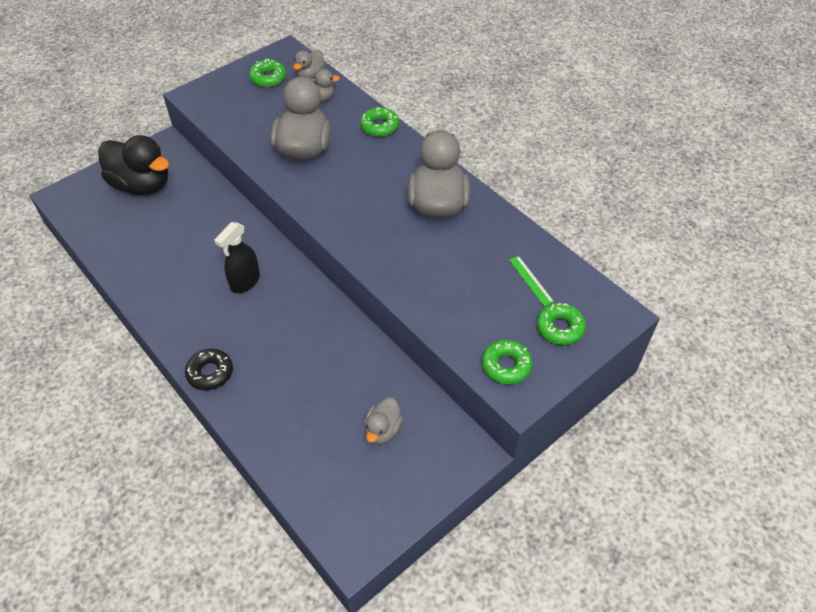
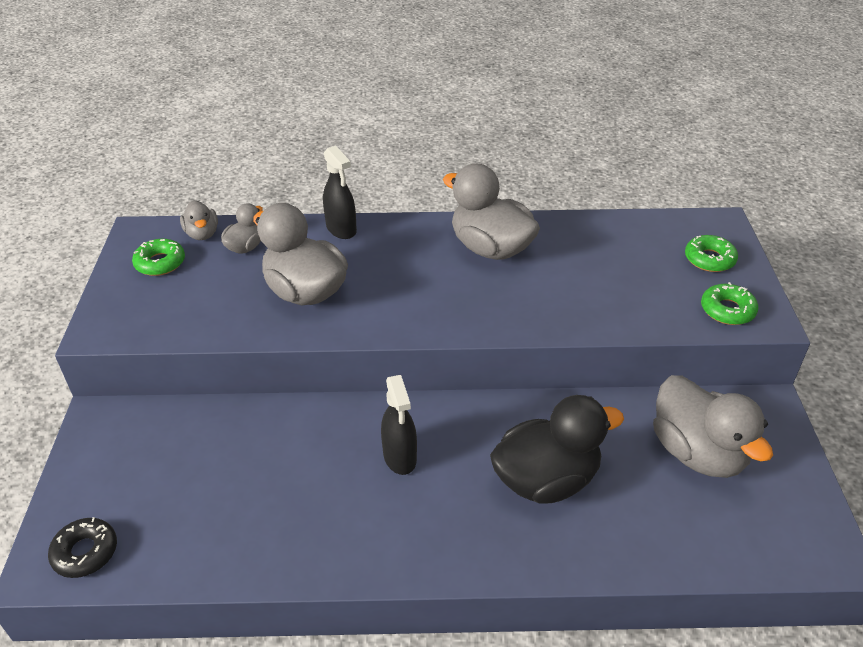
camera: 50 degrees left, 10 degrees down
(142, 185) = (135, 473): black duck -> black duck (546, 480)
(210, 373) = (504, 557): black donut -> black donut (85, 552)
(379, 126) = (341, 229): green donut -> black spray bottle
(383, 430) = (697, 452): grey duck -> grey duck, size x1.94
(531, 280) = (640, 246): green ruler -> none

